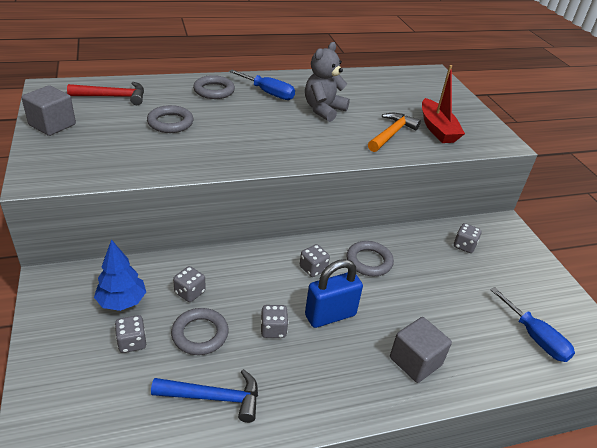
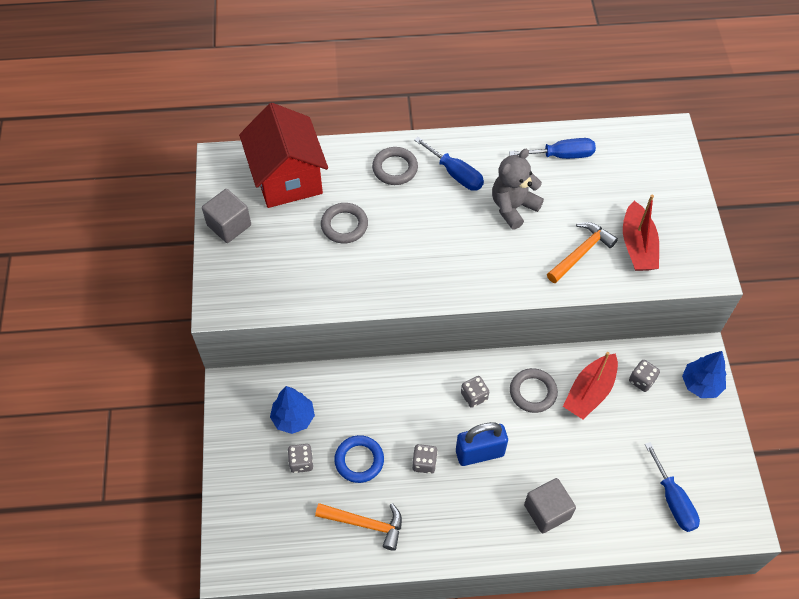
camera: 15 degrees right, 20 degrees up
(113, 97) = (287, 178): red hammer -> red house
(190, 292) = (353, 413): grey dice -> none
(200, 334) = (359, 460): grey ring -> blue ring
(214, 397) = (366, 524): blue hammer -> orange hammer
(354, 83) = (561, 155): none -> blue screwdriver
(421, 257) = (589, 392): none -> red boat
(516, 245) = (701, 384): none -> blue tree

